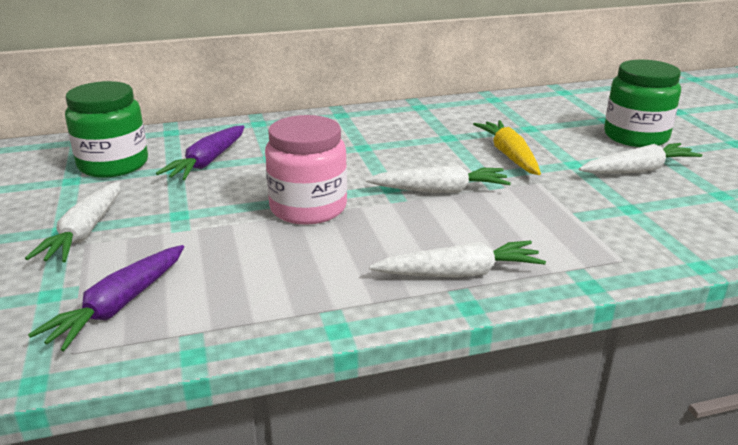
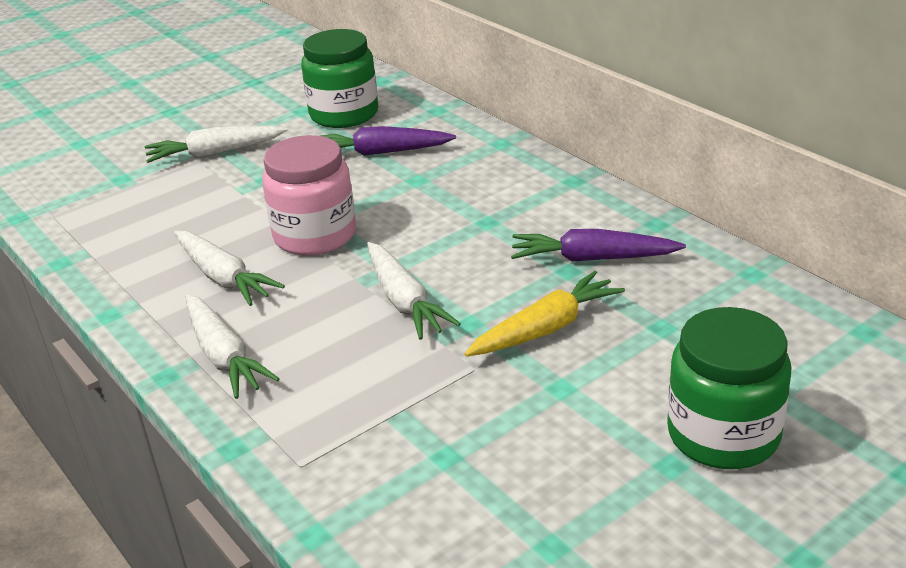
camera: 70 degrees right, 5 degrees up
(118, 306) = (113, 210): purple carrot -> purple carrot (592, 259)
(638, 170) = (583, 451): white carrot -> white carrot (223, 277)

